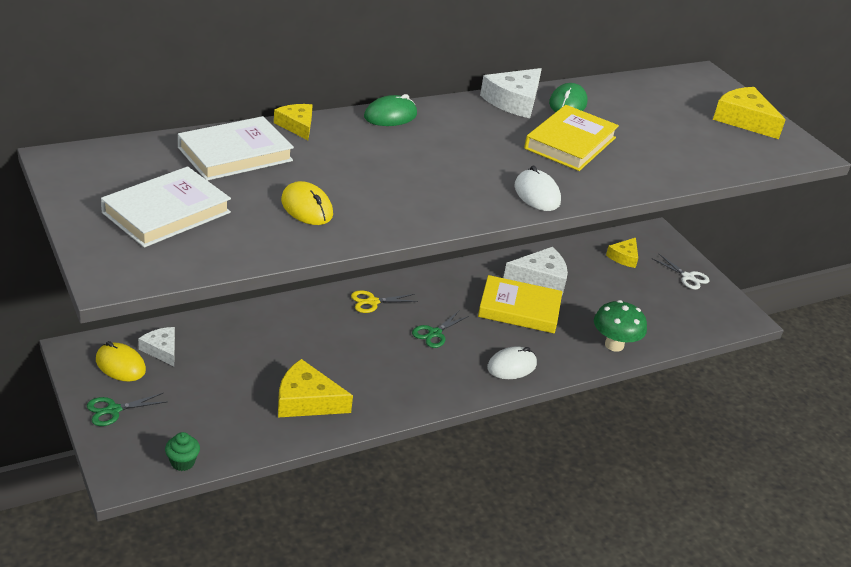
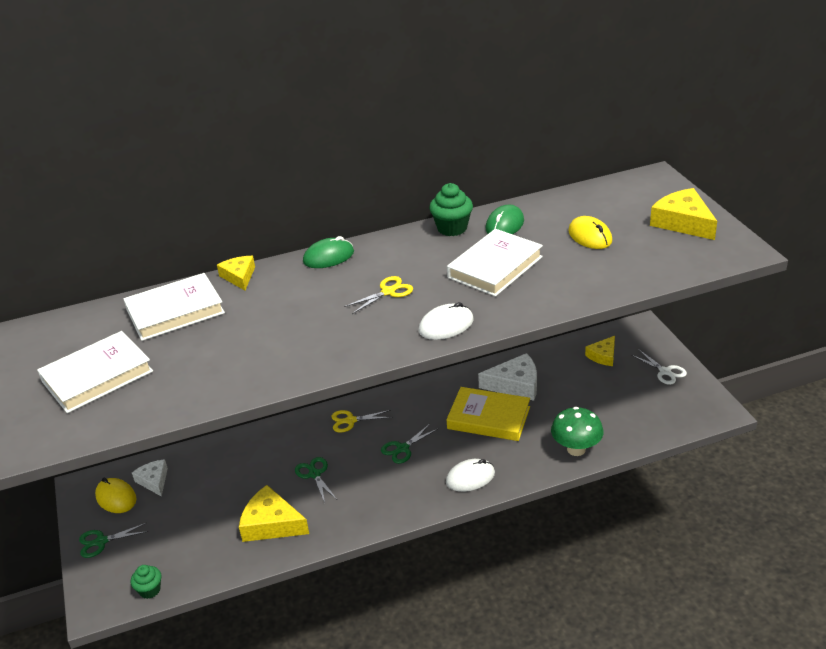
camera: 15 degrees right, 0 degrees up
(306, 208) = (223, 360): yellow mouse -> yellow mouse (590, 236)
(344, 353) = (314, 474): none -> green scissors
(466, 156) = (388, 292): none -> yellow scissors
(514, 101) = (452, 228): white cheese -> green cupcake
(537, 194) = (446, 325): white mouse -> white mouse turned 75 degrees clockwise
(570, 143) = (495, 267): yellow book -> white book

